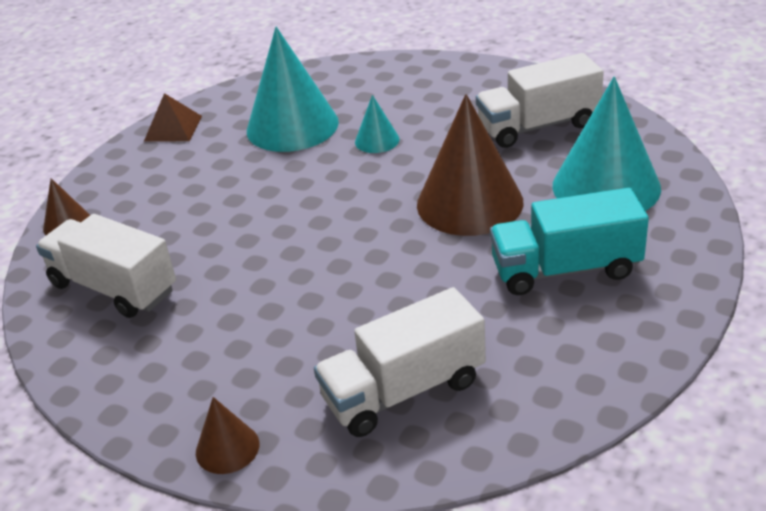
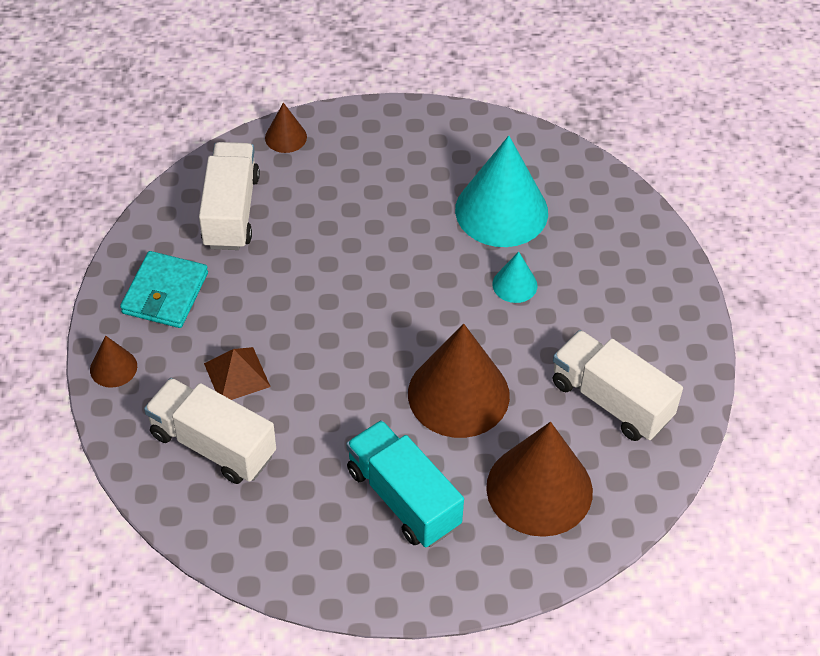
camera: 55 degrees right, 15 degrees up
(166, 370) = (165, 293): none -> turquoise wallet
(173, 128) = (449, 127): brown pyramid -> brown pyramid (237, 374)
(606, 186) = (539, 489): turquoise cone -> brown cone

